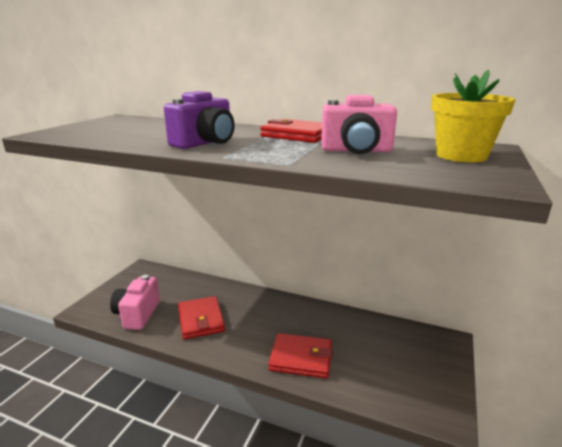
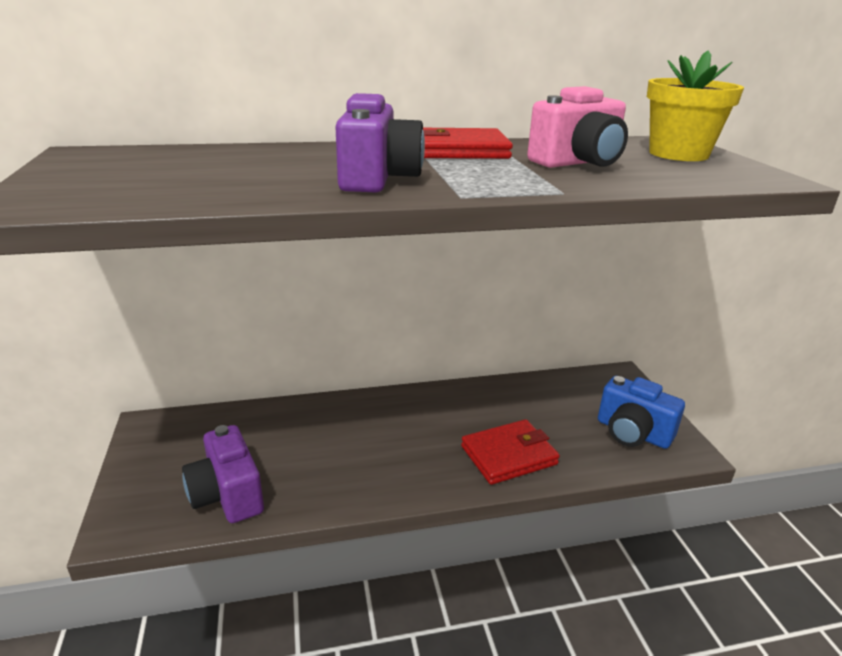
camera: 35 degrees left, 5 degrees up
(137, 314) = (227, 495): pink camera -> purple camera
(201, 320) = (336, 462): red wallet -> none
(411, 383) = (632, 433): none -> blue camera

